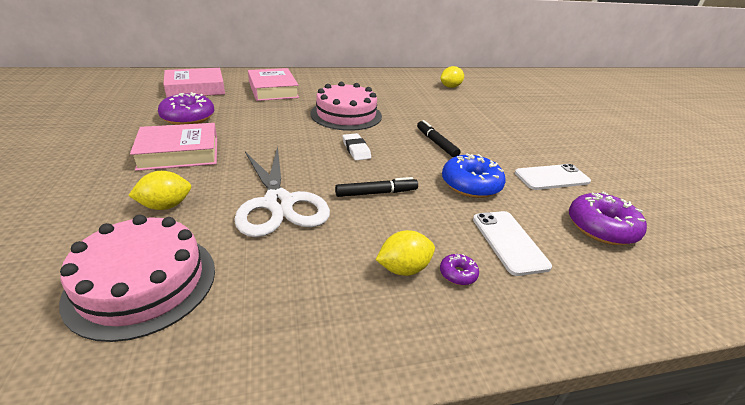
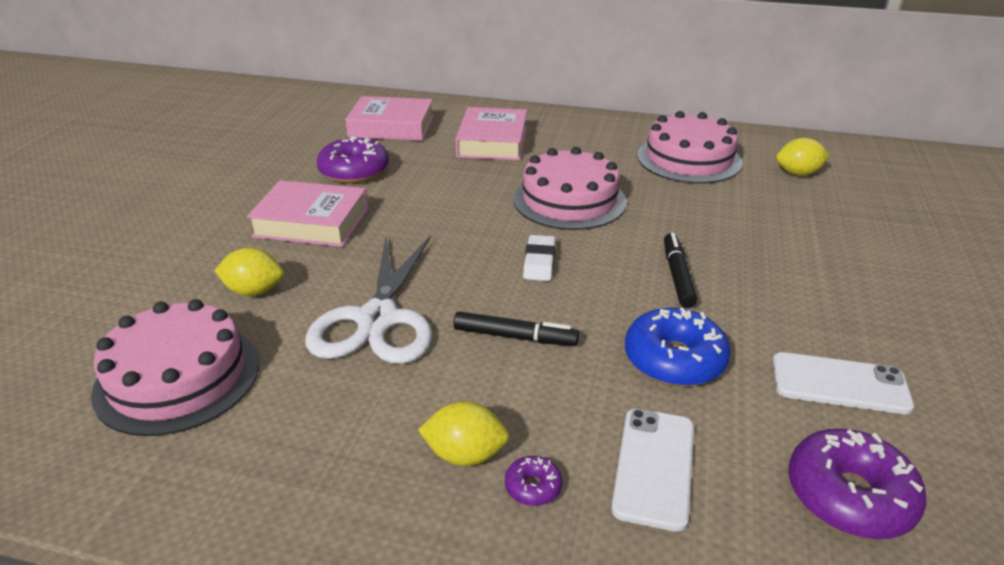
camera: 30 degrees right, 0 degrees up
(393, 86) = (689, 159): none -> pink cake

